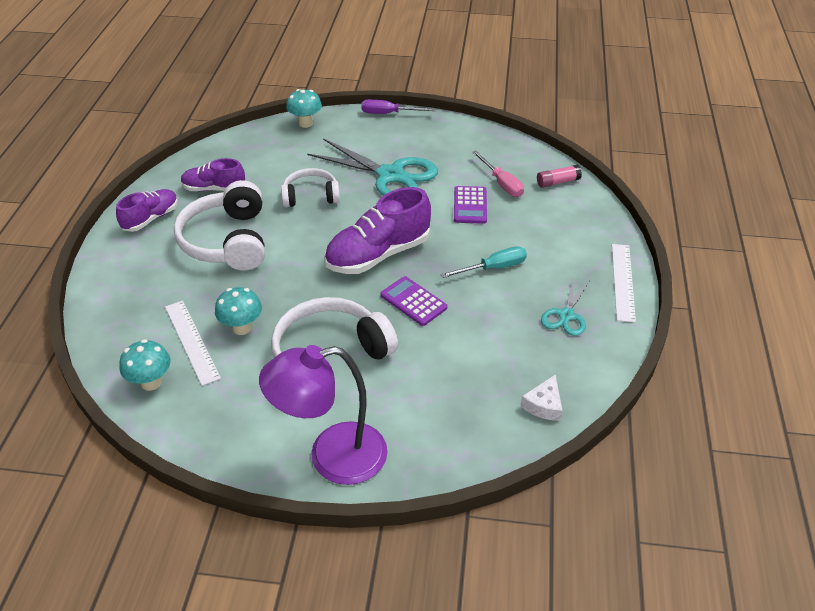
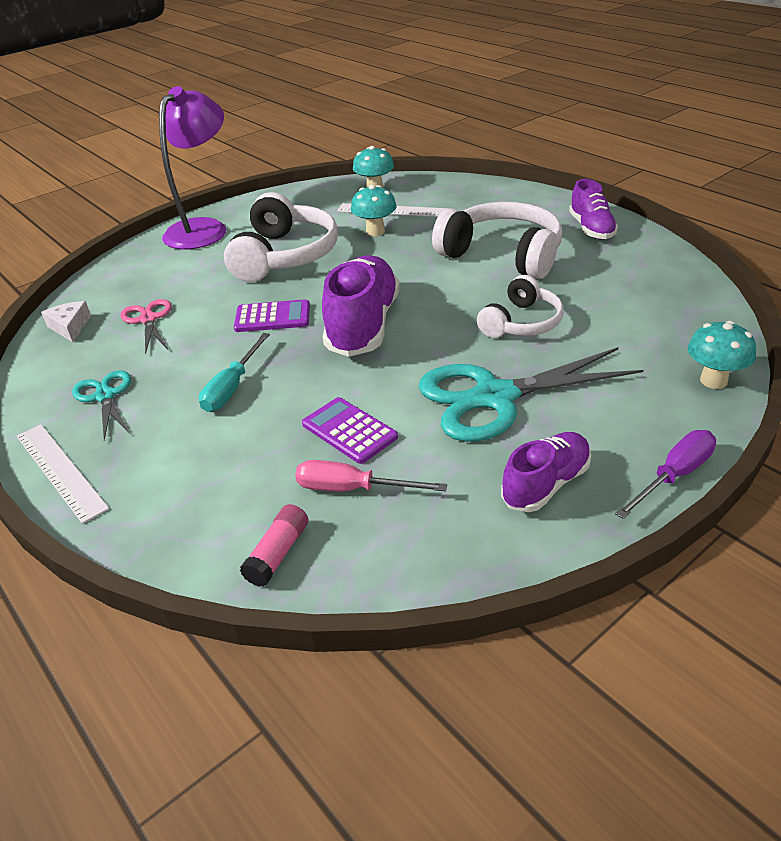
camera: 135 degrees right, 5 degrees down
(214, 189) = (609, 271): purple shoe -> purple shoe (546, 484)
(486, 366) = (148, 319): none -> pink scissors

